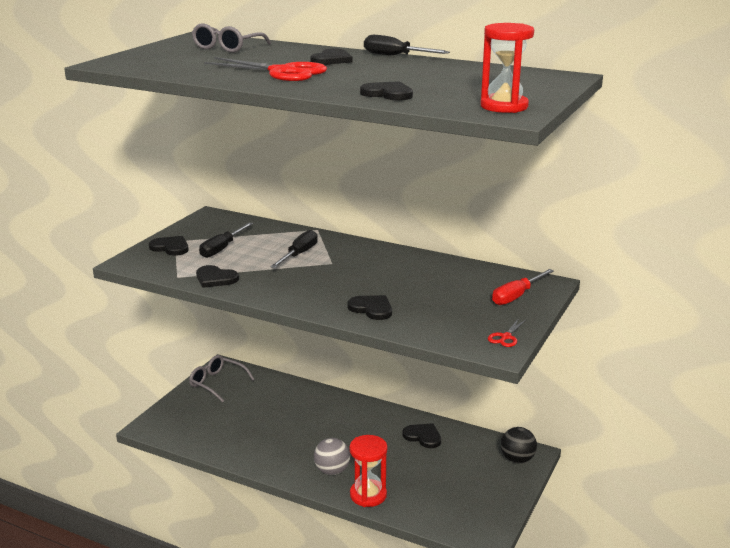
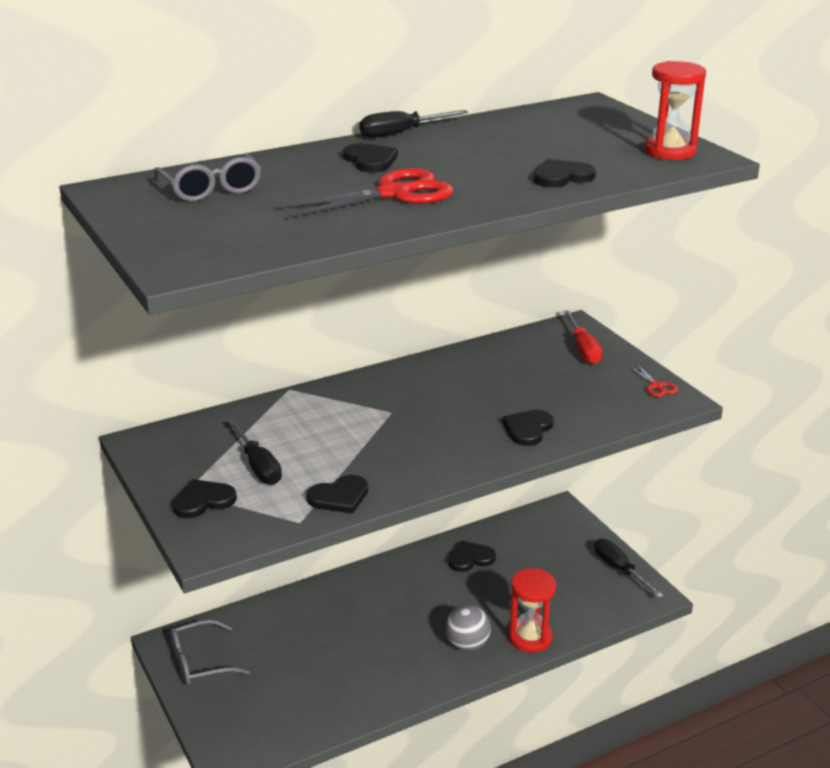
camera: 55 degrees left, 5 degrees up
(299, 254) = (343, 423): black screwdriver -> black screwdriver (619, 570)
(371, 309) = (528, 429): black heart -> black heart turned 45 degrees counterclockwise
(517, 459) = (560, 521): black ball -> none

